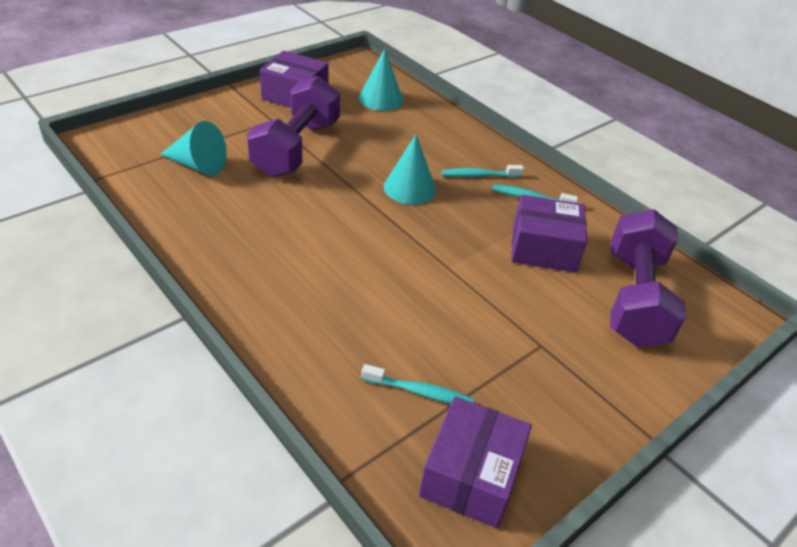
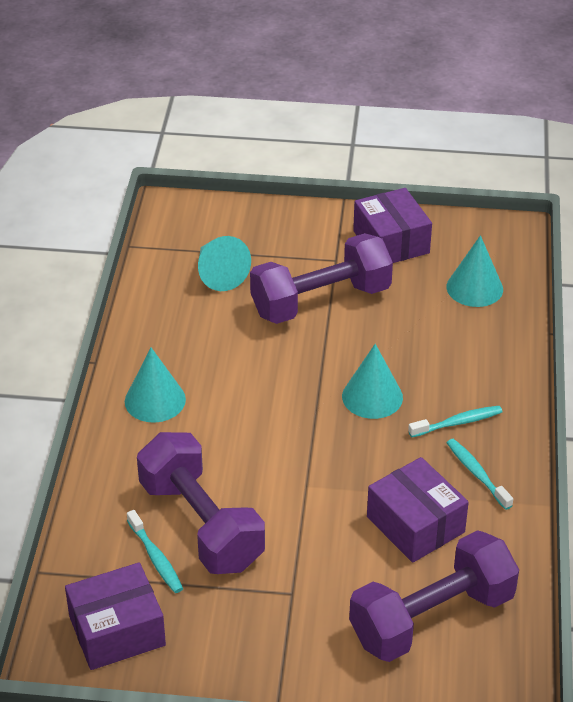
camera: 50 degrees right, 0 degrees up
(261, 275) = (155, 400): none -> turquoise cone
(418, 342) = (201, 524): none -> purple dumbbell
(479, 175) = (458, 423): turquoise toothbrush -> turquoise toothbrush turned 120 degrees clockwise

